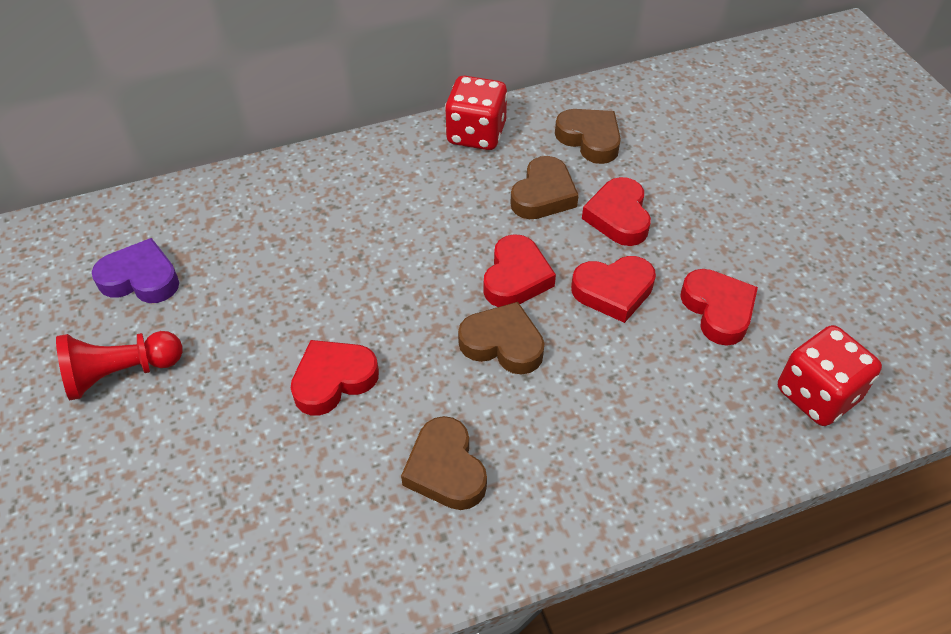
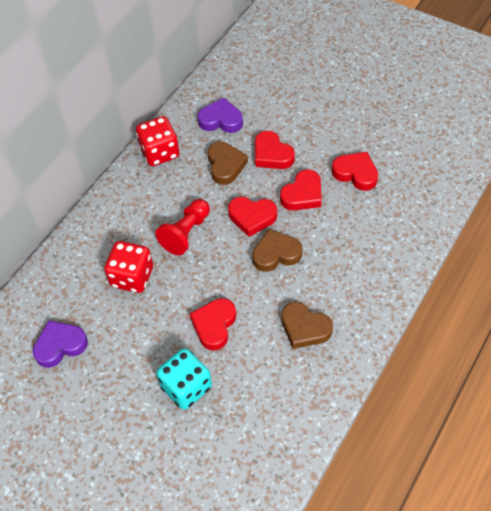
camera: 35 degrees left, 5 degrees up
(121, 373) = (104, 397): red pawn -> red pawn (186, 233)
(221, 433) = (186, 387): none -> turquoise dice
(516, 277) = (252, 217): red heart -> red heart turned 120 degrees clockwise
(590, 139) = (221, 120): brown heart -> purple heart
(817, 394) = (426, 186): red dice -> red dice (132, 277)

